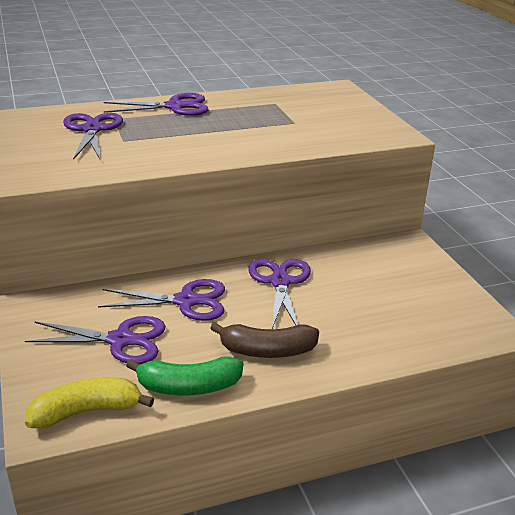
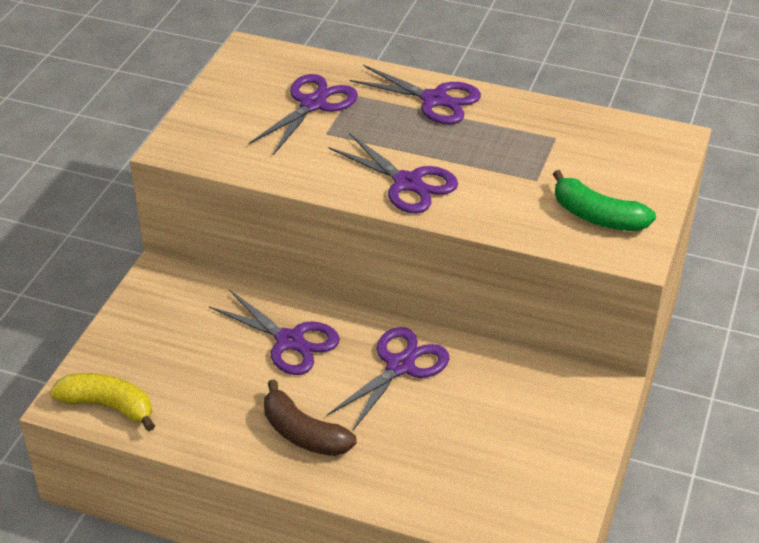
camera: 40 degrees right, 10 degrees up
(120, 340) = (195, 353): purple scissors -> purple scissors (408, 183)
(188, 386) = (203, 429): green banana -> green banana (597, 216)

